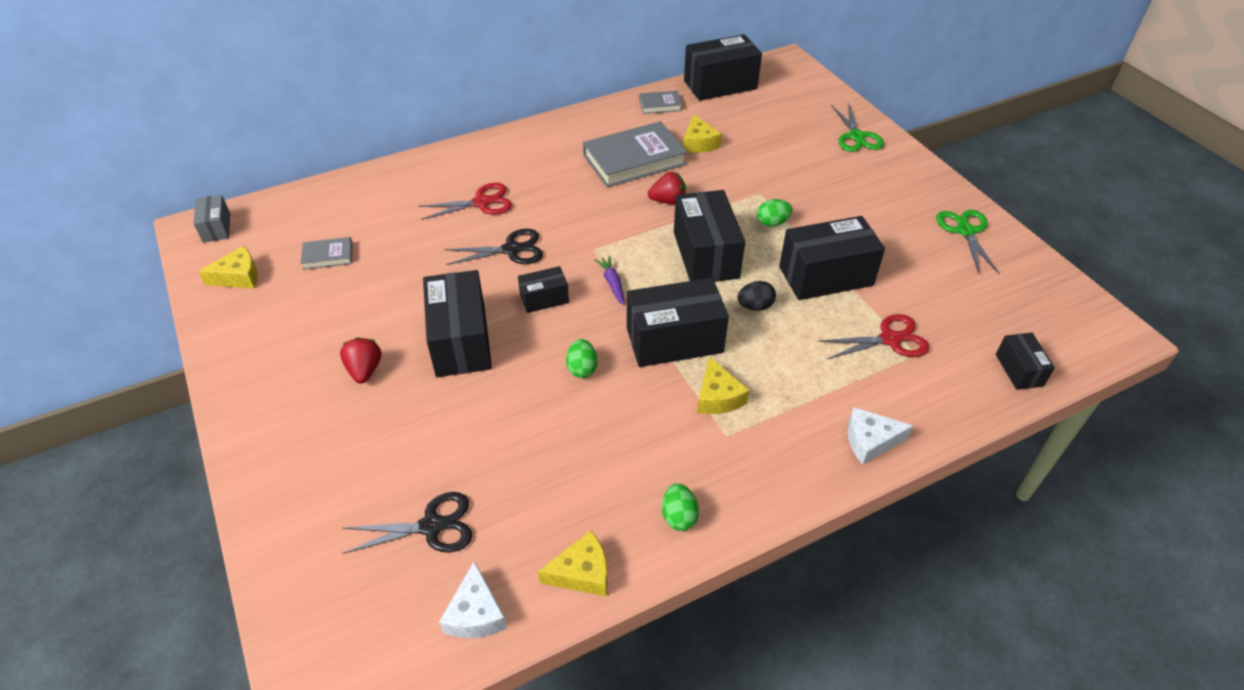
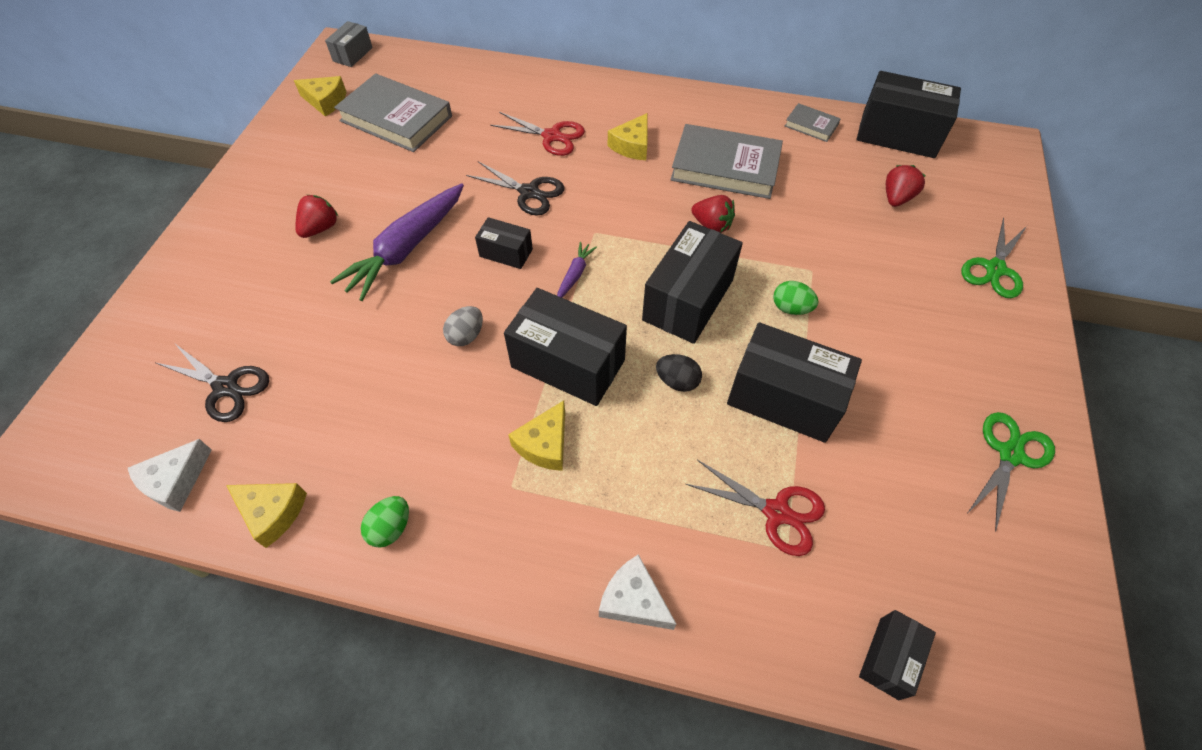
camera: 40 degrees right, 10 degrees up
(328, 256) = (396, 118): grey book -> grey book, size x2.08
(461, 341) = (407, 248): black box -> purple carrot
(582, 368) = (466, 335): green egg -> grey egg
(699, 143) = (807, 184): yellow cheese -> yellow cheese (632, 146)
(761, 124) = (896, 198): none -> red strawberry

